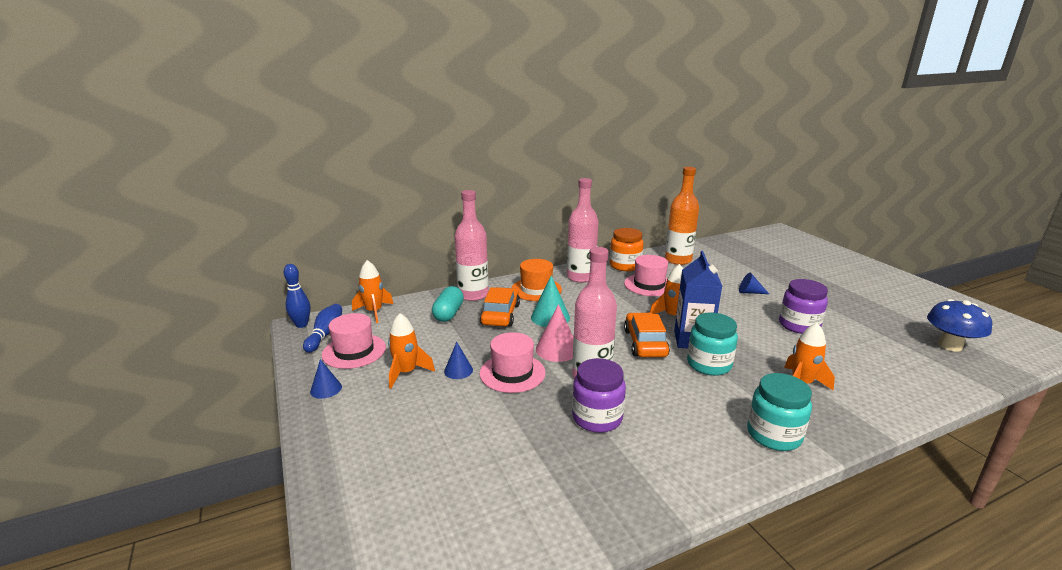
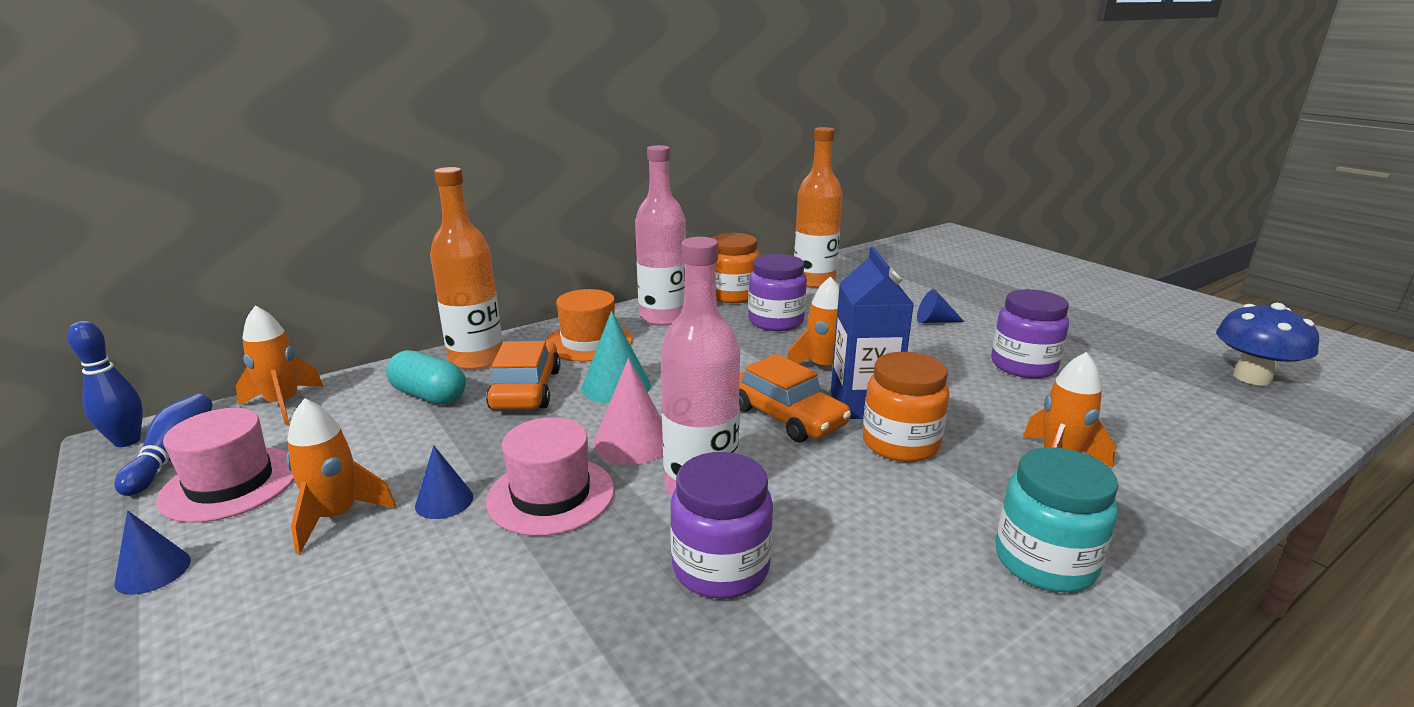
camera: 10 degrees left, 0 degrees up
(448, 314) = (429, 395): turquoise capsule -> turquoise capsule turned 60 degrees counterclockwise
(473, 295) = (476, 359): pink bottle -> orange bottle
(645, 343) = (786, 416): orange car -> orange car turned 150 degrees clockwise
(649, 285) = (776, 321): pink hat -> purple jar
(709, 364) = (900, 443): turquoise jar -> orange jar

